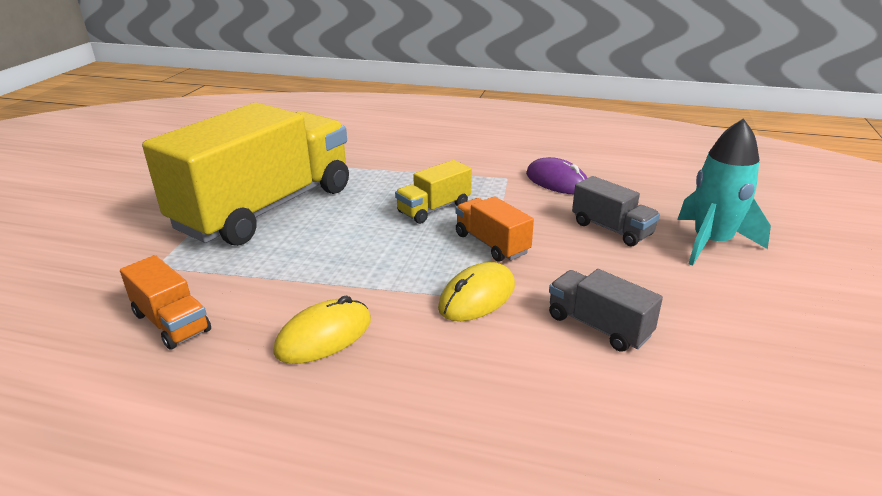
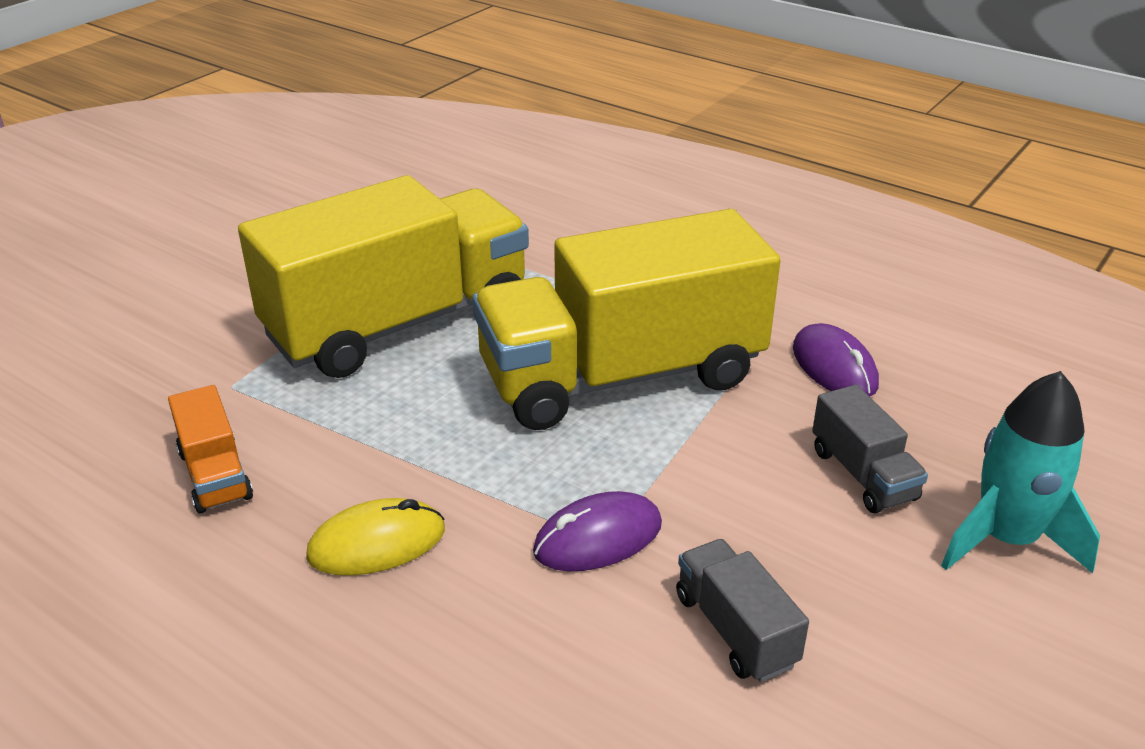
camera: 20 degrees right, 5 degrees up
(434, 209) = (621, 376): yellow truck -> yellow truck, size x2.44
(477, 297) = (598, 538): yellow mouse -> purple mouse
(491, 244) = (668, 456): orange truck -> none

